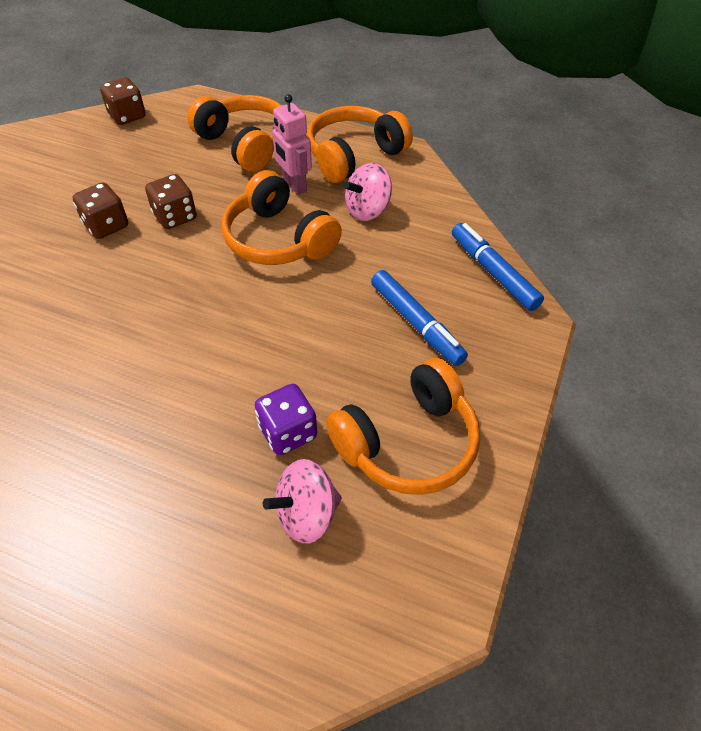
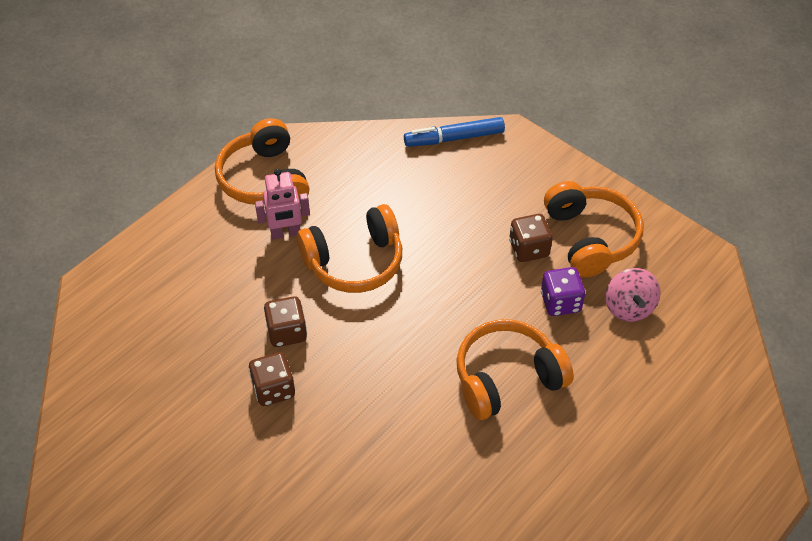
camera: 70 degrees left, 0 degrees up
(127, 116) = (90, 349): brown dice -> brown dice (529, 249)
(245, 144) = (201, 256): orange headphones -> orange headphones (507, 378)
(367, 210) = (346, 191): pink spinning top -> none
(416, 323) = (487, 200): blue marker -> none

